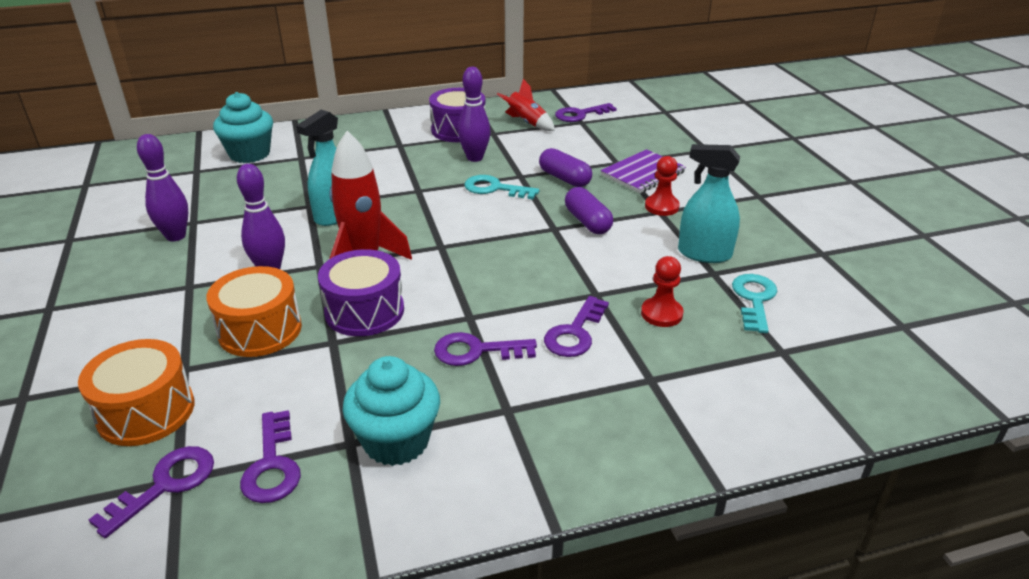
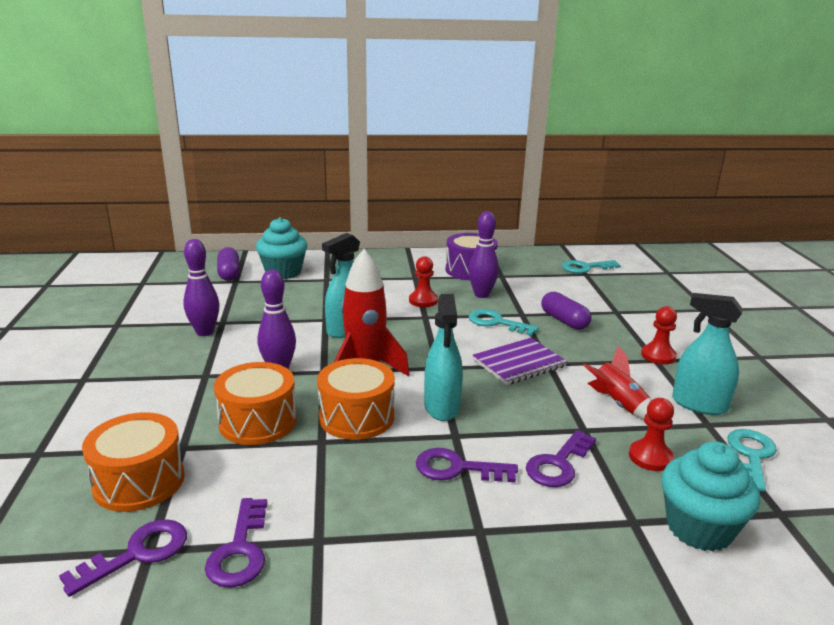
camera: 10 degrees right, 10 degrees down
(364, 311) = (356, 417): purple drum -> orange drum
(396, 441) = (364, 545): turquoise cupcake -> turquoise cupcake (699, 528)
(413, 172) = (423, 301): none -> red pawn
(451, 289) = (442, 407): none -> turquoise spray bottle
(526, 123) = (534, 270): red rocket -> red rocket (618, 404)
(580, 115) = (585, 268): purple key -> turquoise key
(587, 222) = (582, 361): purple capsule -> purple capsule (229, 273)
(643, 173) = (641, 324): purple notebook -> purple notebook (519, 363)

